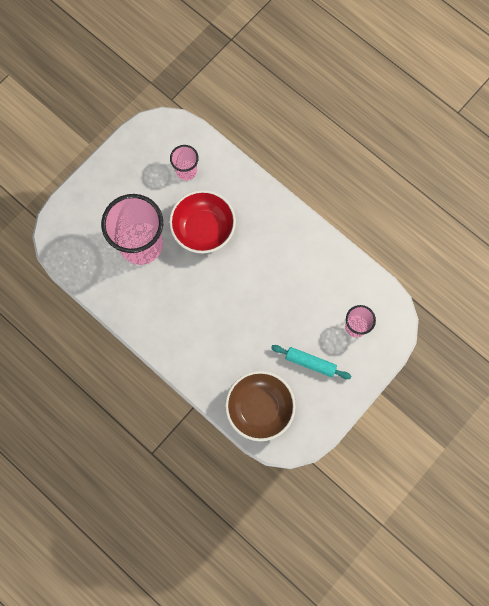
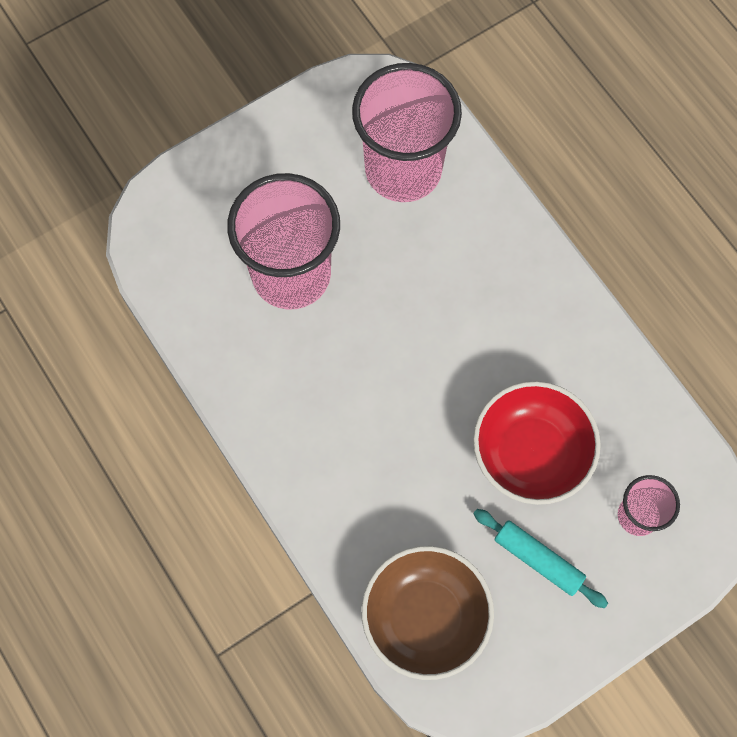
camera: 15 degrees right, 5 degrees down
(186, 171) = (403, 170): pink cup -> pink cup, size x2.02
(203, 229) = (407, 275): red bowl -> red bowl (531, 453)

